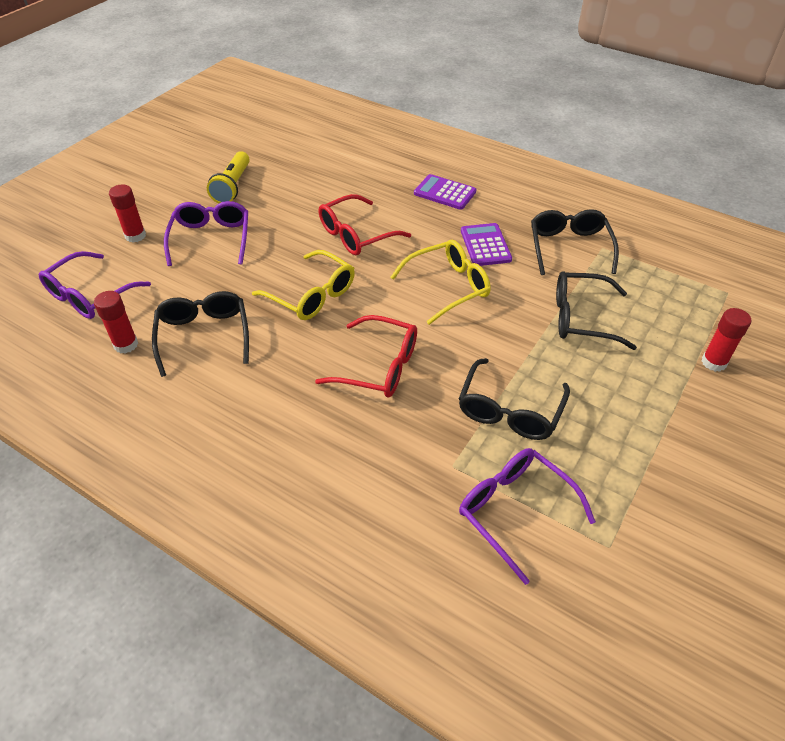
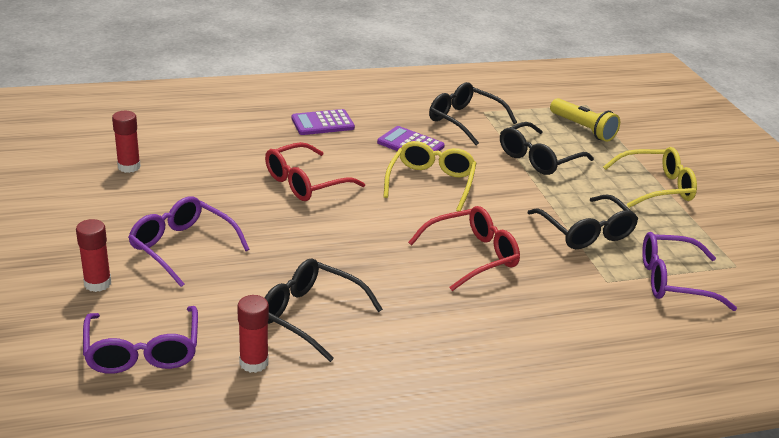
camera: 50 degrees left, 15 degrees down
(233, 186) = (125, 199): yellow flashlight -> yellow flashlight (583, 129)
(312, 295) = (345, 240): yellow glasses -> yellow glasses (656, 187)
(356, 235) = (305, 183): red glasses -> red glasses turned 45 degrees clockwise
(713, 362) = (637, 145): red glue stick -> red glue stick (129, 167)

